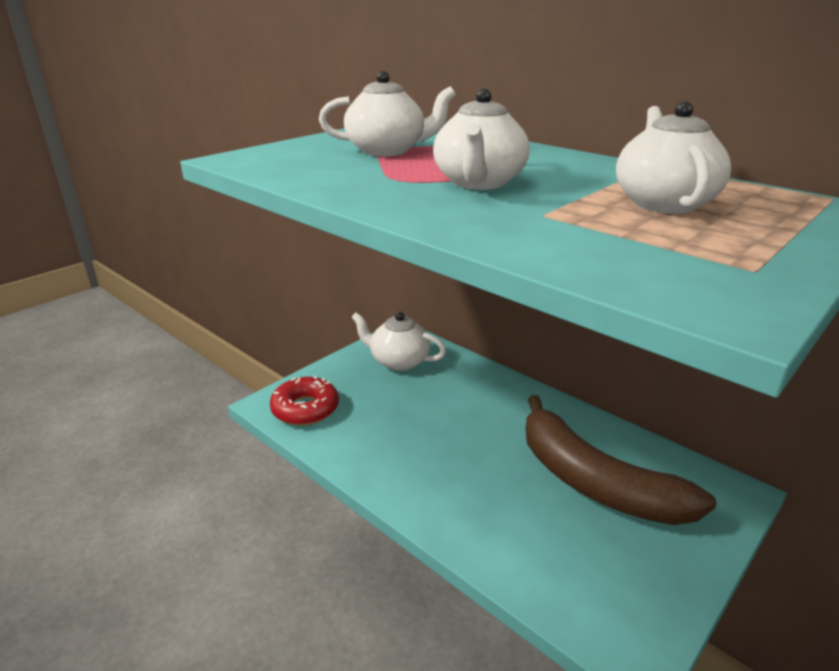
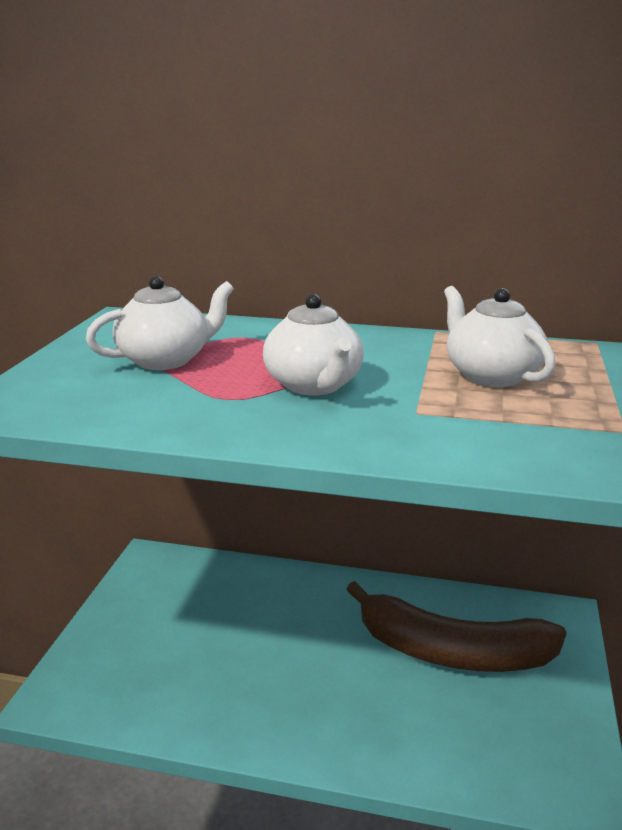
camera: 30 degrees left, 5 degrees down
(305, 409) = (100, 690): red donut -> none
(398, 361) = (169, 591): white teapot -> none

